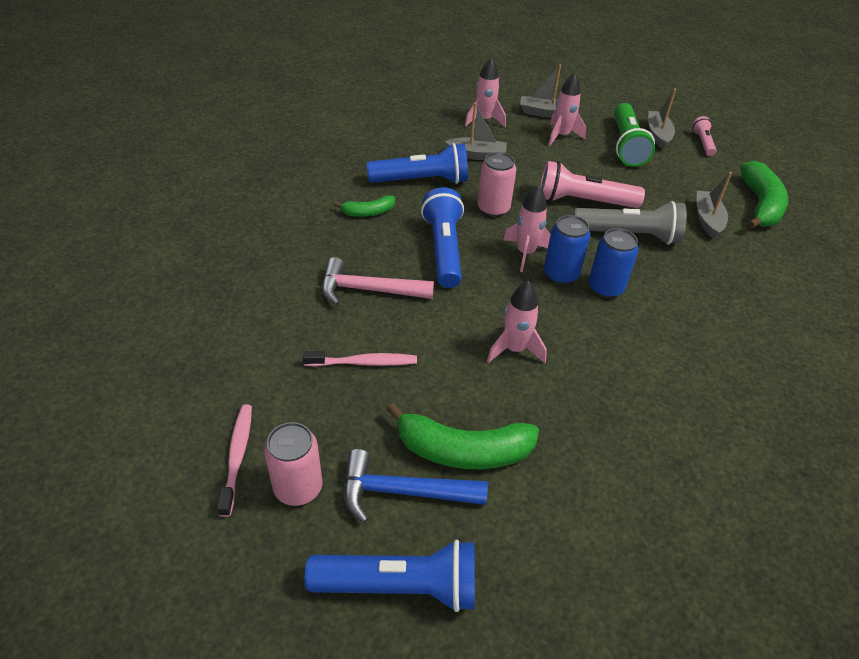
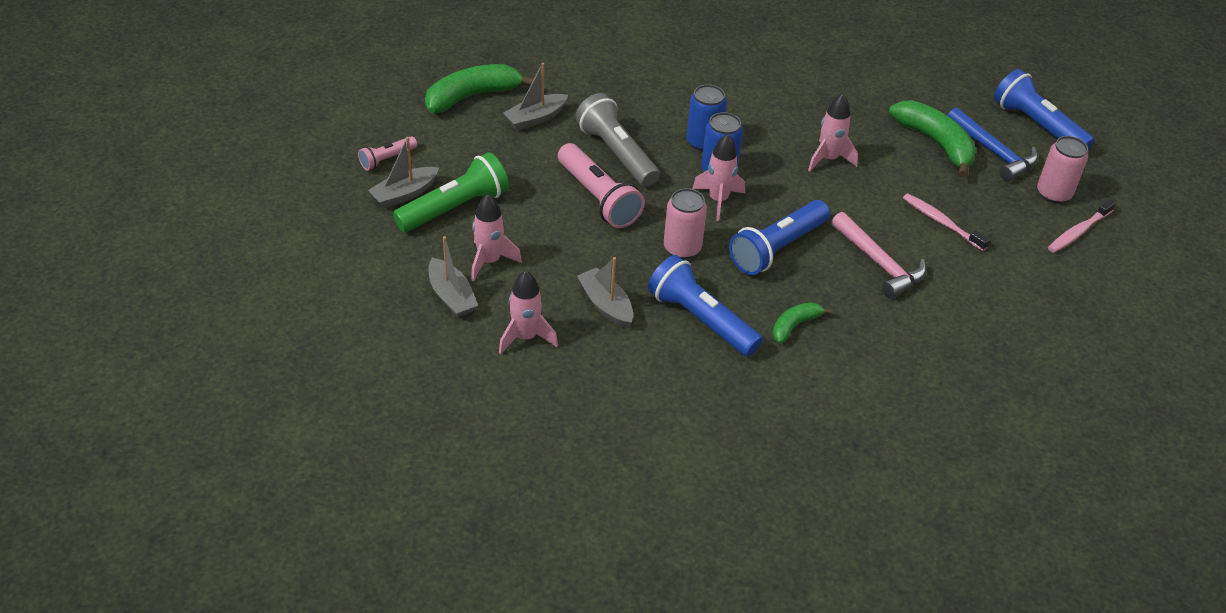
camera: 130 degrees left, 0 degrees up
(368, 212) = (794, 325): green banana -> green banana turned 75 degrees counterclockwise

